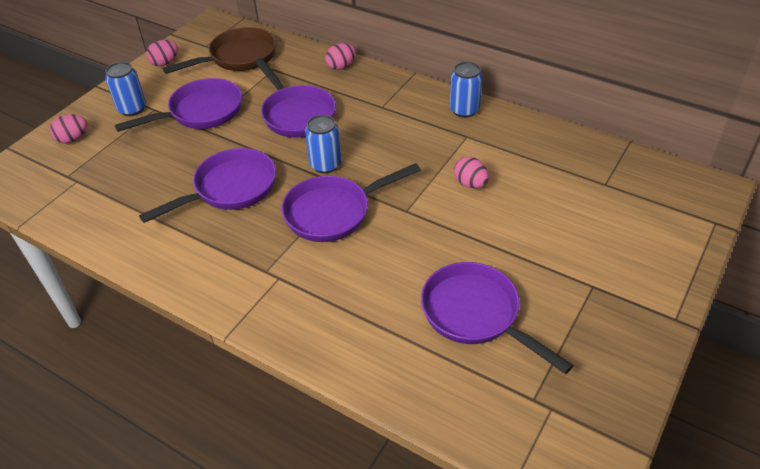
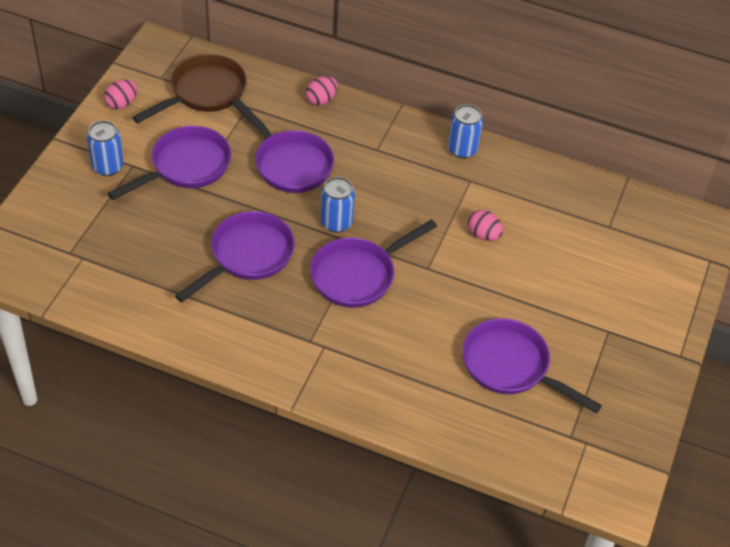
camera: 15 degrees left, 5 degrees up
(73, 139) = (56, 208): pink egg -> none

